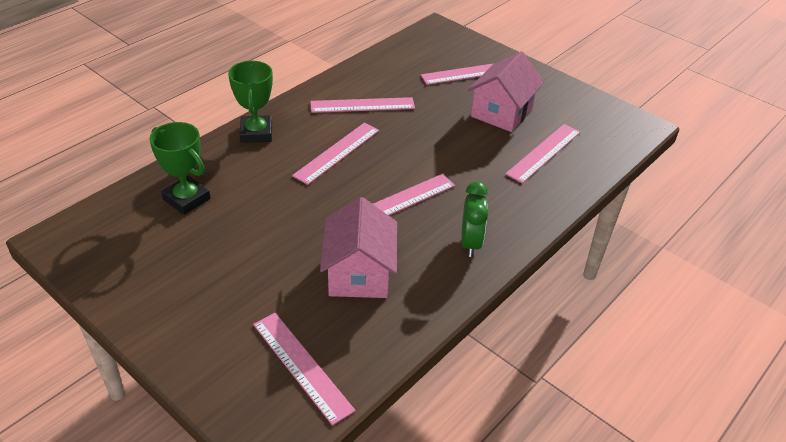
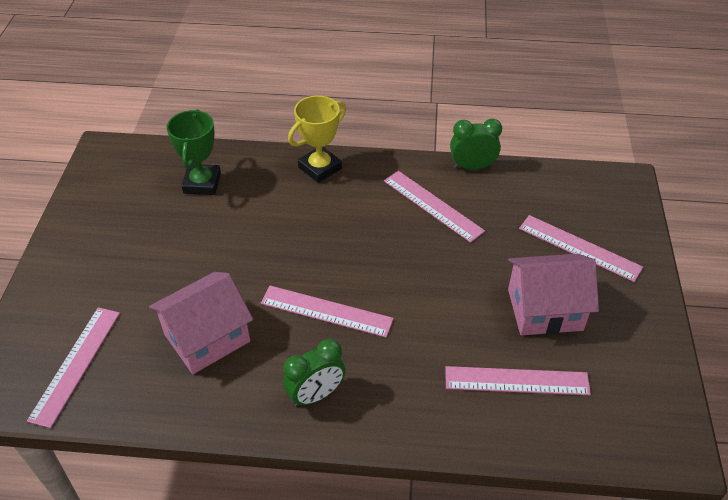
camera: 55 degrees right, 5 degrees up
(256, 133) = (320, 168): green trophy -> yellow trophy
(337, 152) = (347, 230): pink ruler -> none
(349, 71) = (472, 167): none -> green clock

